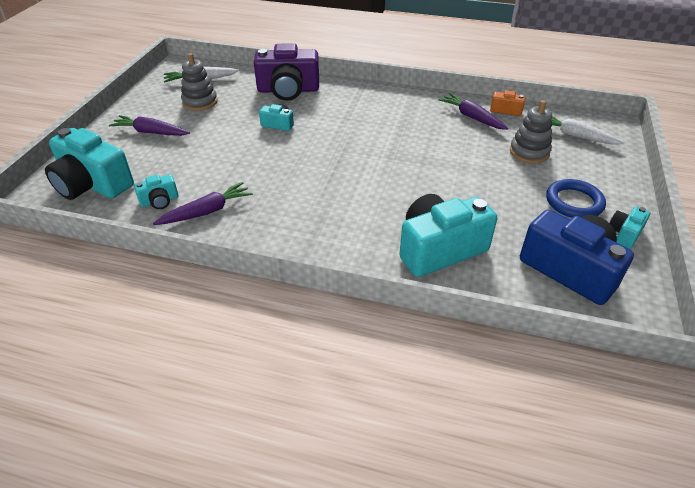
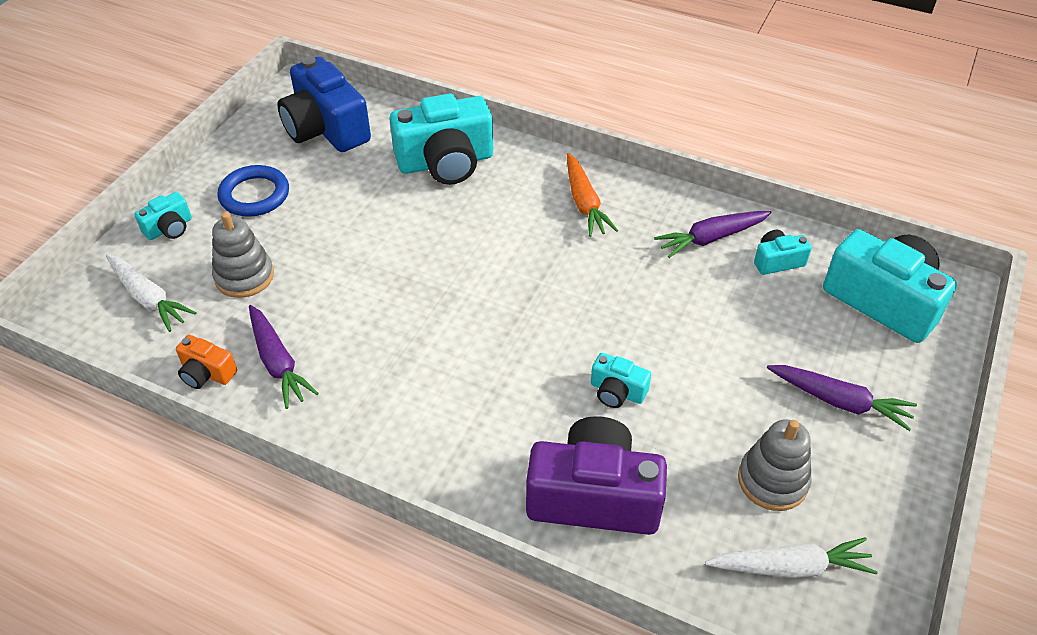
camera: 170 degrees left, 5 degrees up
(309, 227) = (584, 203): none -> orange carrot
(624, 233) = (235, 154): turquoise camera -> turquoise camera (169, 228)

